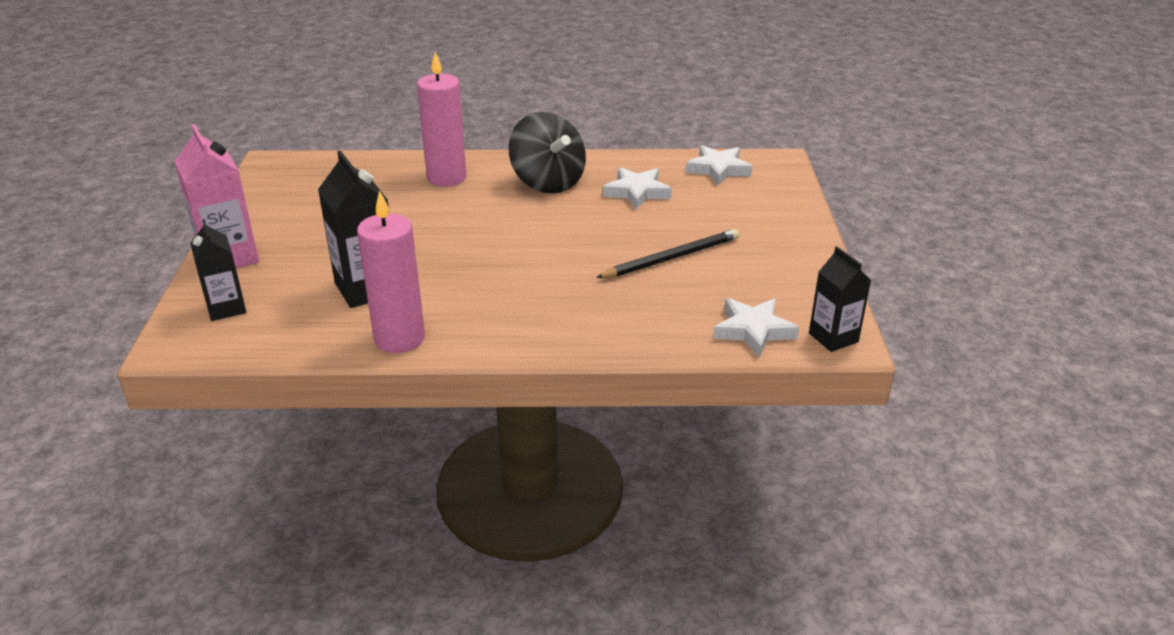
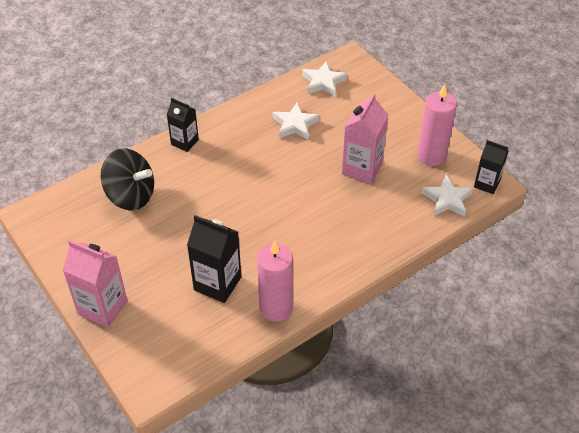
camera: 35 degrees left, 15 degrees up
(226, 308) = (149, 345): black carton -> black carton (185, 142)
(446, 178) = (167, 169): pink candle -> pink candle (431, 156)
(548, 182) = (235, 142): black spinning top -> black spinning top (131, 196)
(672, 258) = (362, 168): black pencil -> pink carton

